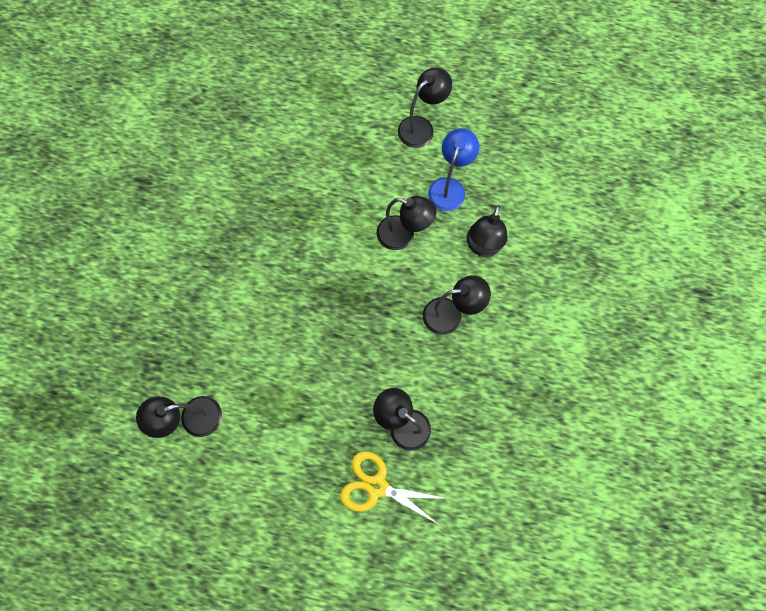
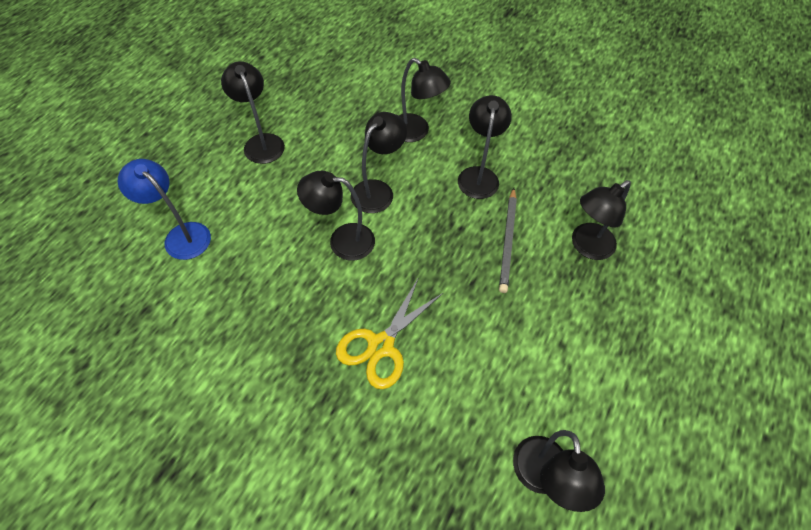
camera: 75 degrees left, 15 degrees down
(343, 225) = (342, 240): none -> black lamp
(377, 486) = (651, 288): yellow scissors -> yellow scissors (381, 345)
(386, 355) = (508, 241): none -> grey pencil
(449, 187) = (341, 139): blue lamp -> blue lamp (181, 235)

